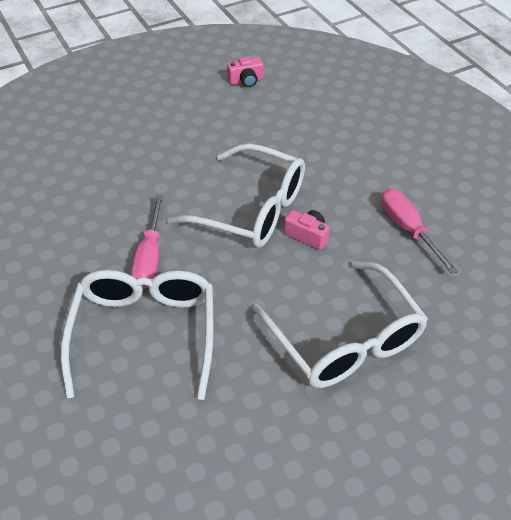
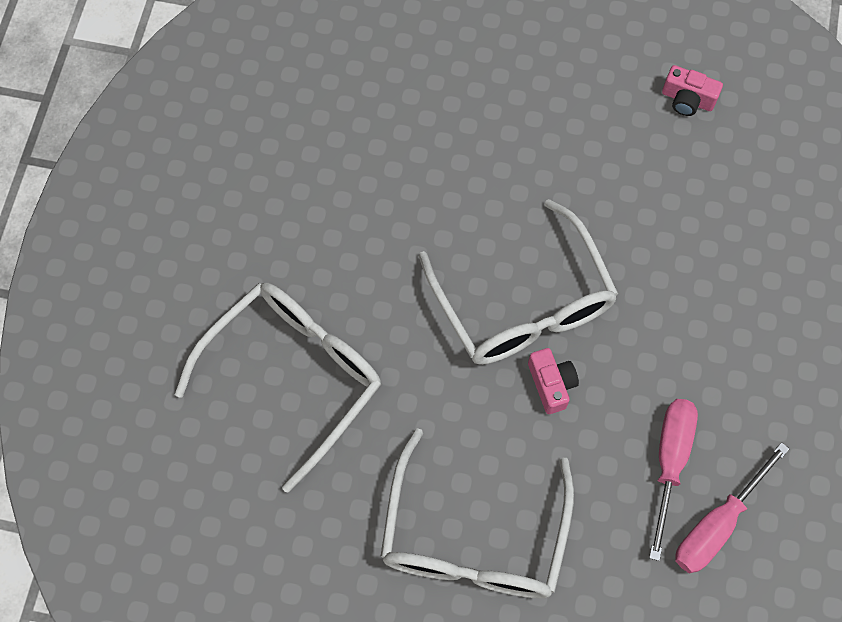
camera: 40 degrees right, 20 degrees up
(150, 257) = (368, 287): pink screwdriver -> pink screwdriver (717, 524)

